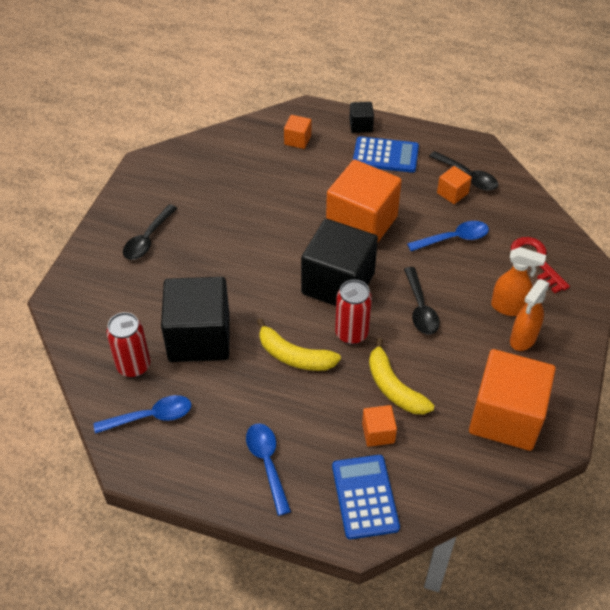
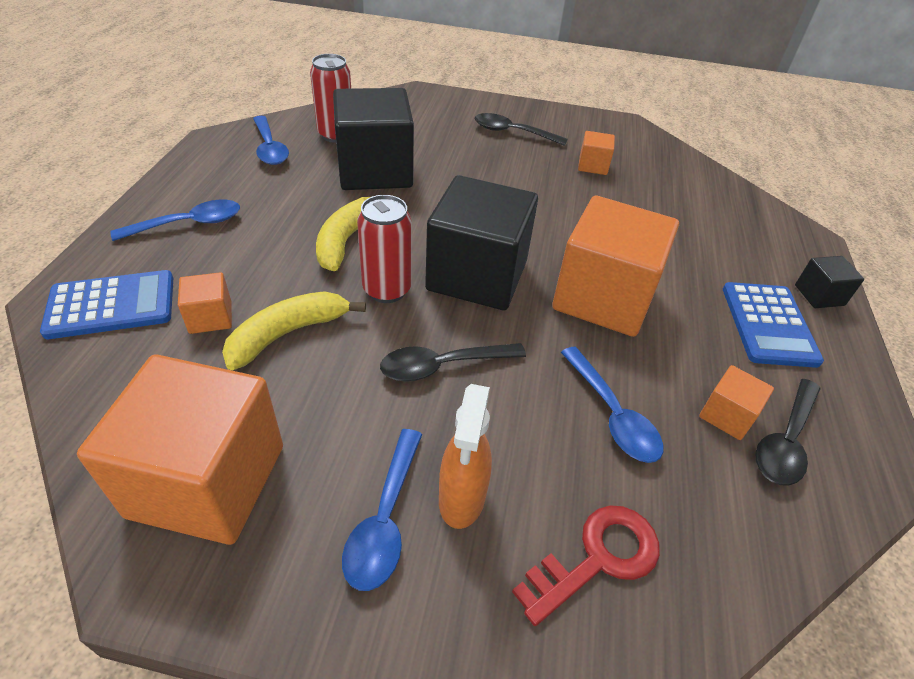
camera: 80 degrees right, 5 degrees down
(297, 140) = (740, 232): orange cube -> orange cube (593, 166)
(522, 339) = (384, 520): orange spray bottle -> blue spoon

